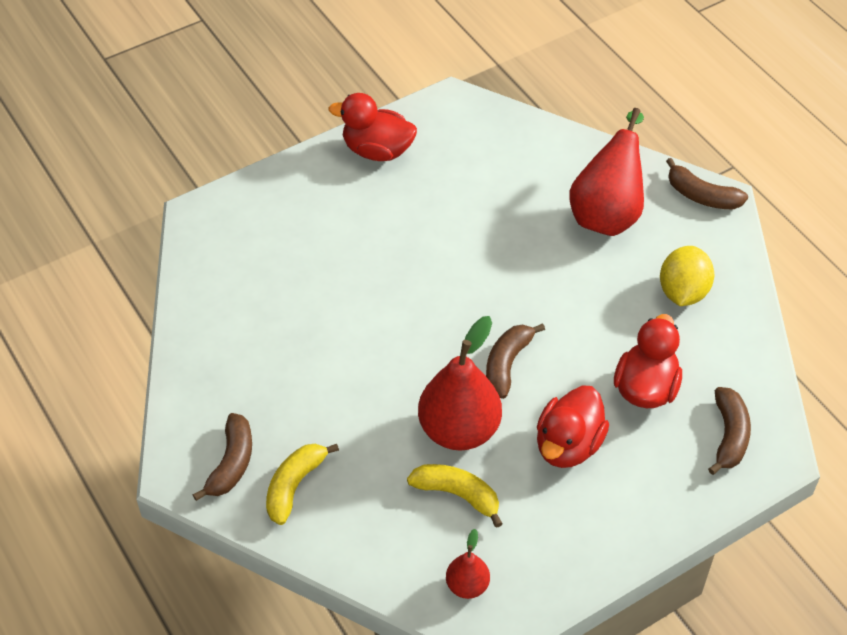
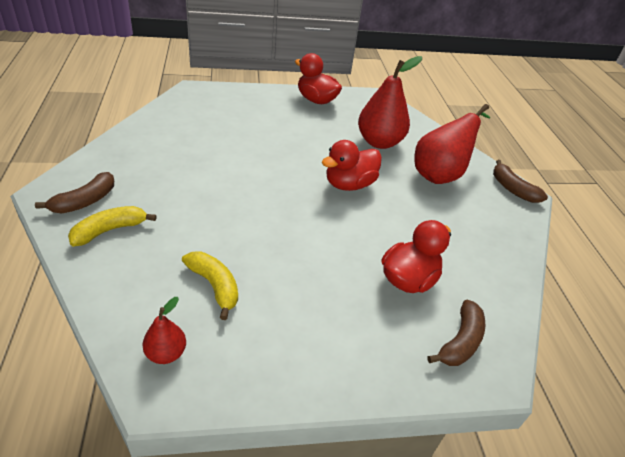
camera: 20 degrees right, 10 degrees down
(459, 430) = (250, 247): red pear -> red pear (379, 142)
(507, 364) = (314, 224): brown banana -> none
(568, 445) = (323, 290): red duck -> red duck (349, 184)
(683, 292) = (471, 234): yellow lemon -> none

